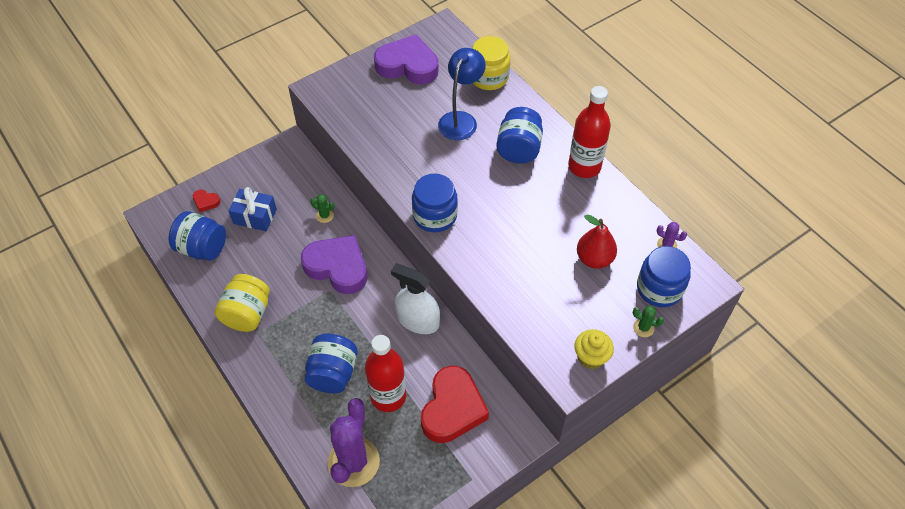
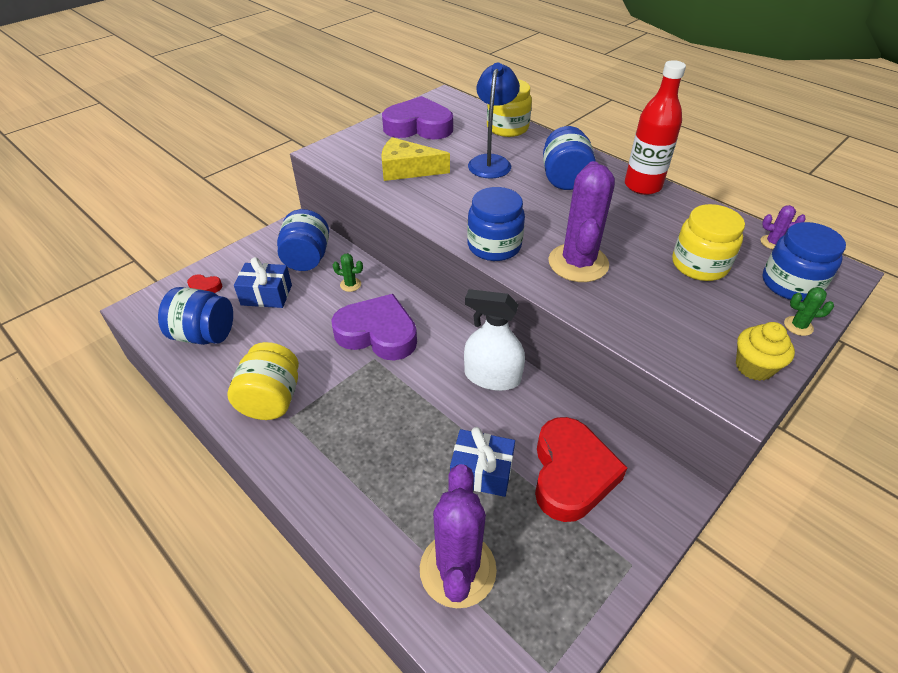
camera: 10 degrees left, 10 degrees down
(333, 373) = (400, 454): blue jar -> blue jar (307, 258)
(385, 119) = (407, 170): none -> yellow cheese
(388, 396) = (481, 472): red bottle -> blue gift
(496, 243) = (578, 263): none -> purple cactus
(594, 259) = (699, 265): red pear -> yellow jar

